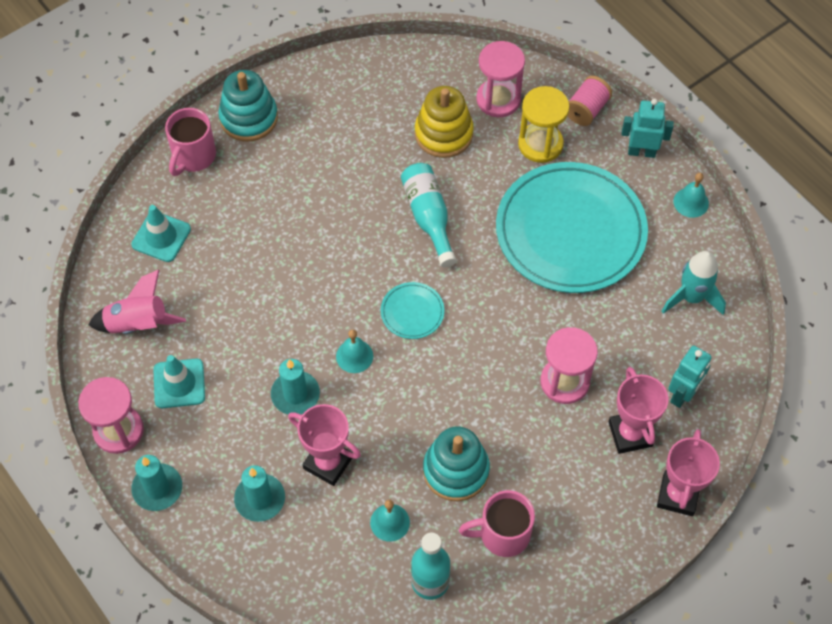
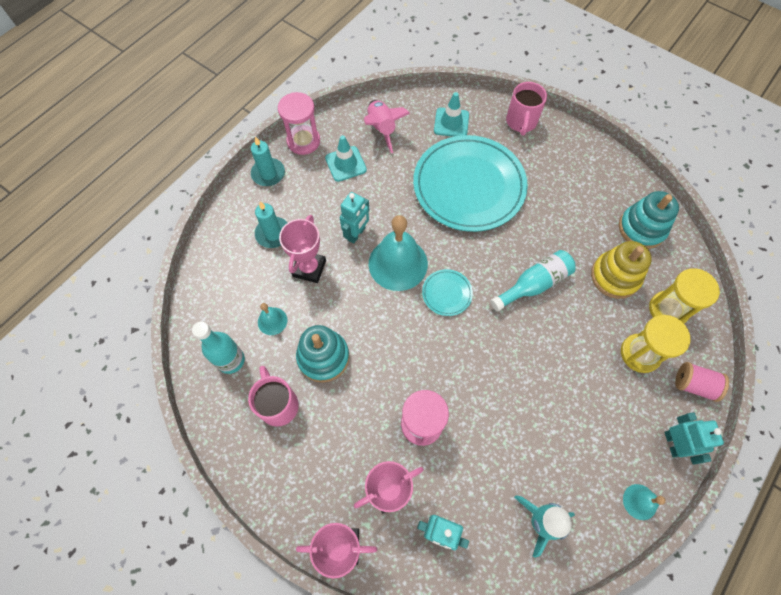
camera: 75 degrees right, 5 degrees up
(193, 156) = (521, 122): pink mug -> pink mug turned 90 degrees counterclockwise
(249, 118) = (567, 145): turquoise stacking toy -> turquoise stacking toy (641, 228)
(295, 394) = (356, 234): turquoise candle -> turquoise robot
(354, 356) = (398, 263): turquoise bell -> turquoise bell, size x2.10
(498, 99) = (668, 310): pink hourglass -> yellow hourglass
(570, 231) = (565, 398): turquoise plate -> turquoise plate (469, 186)

